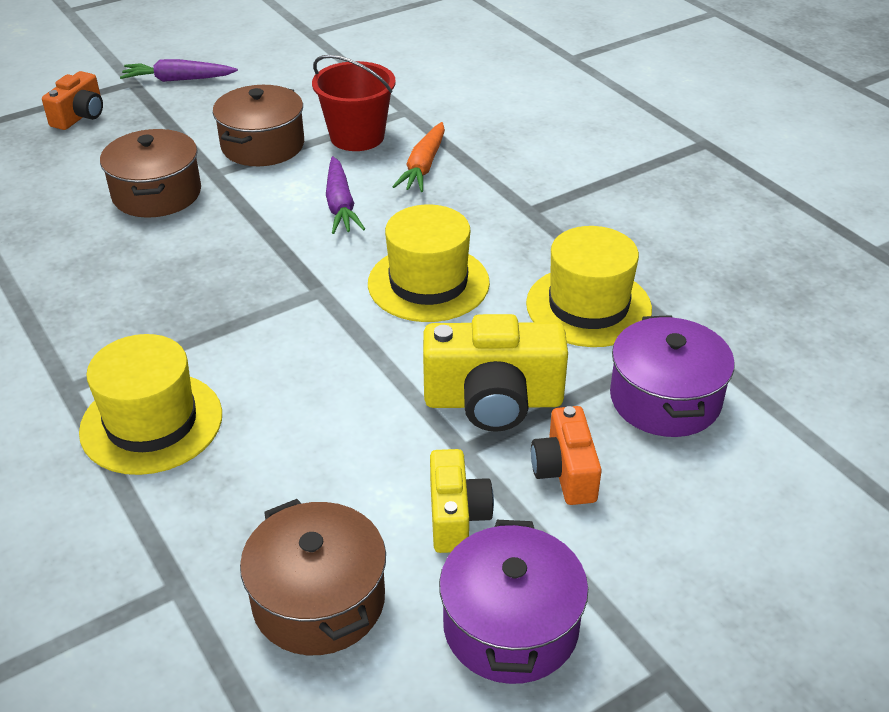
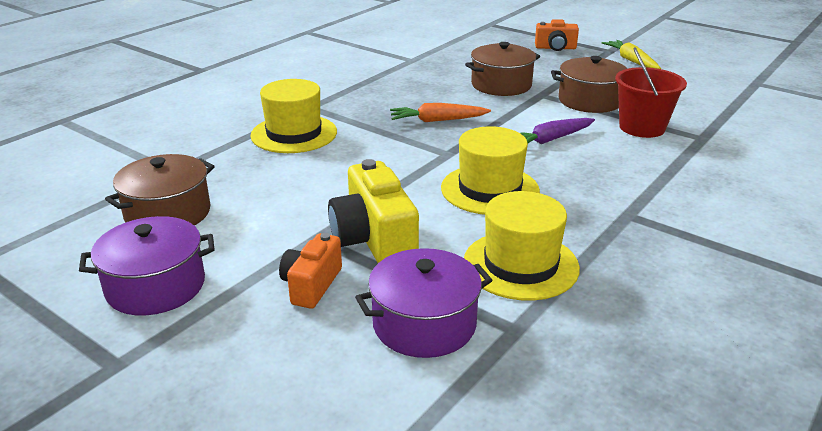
camera: 70 degrees right, 10 degrees down
(178, 80) = (631, 61): purple carrot -> yellow carrot
(423, 166) = (635, 159): orange carrot -> orange carrot (437, 120)
(456, 517) = (250, 247): yellow camera -> none
(565, 472) = (311, 285): orange camera -> orange camera turned 45 degrees counterclockwise

